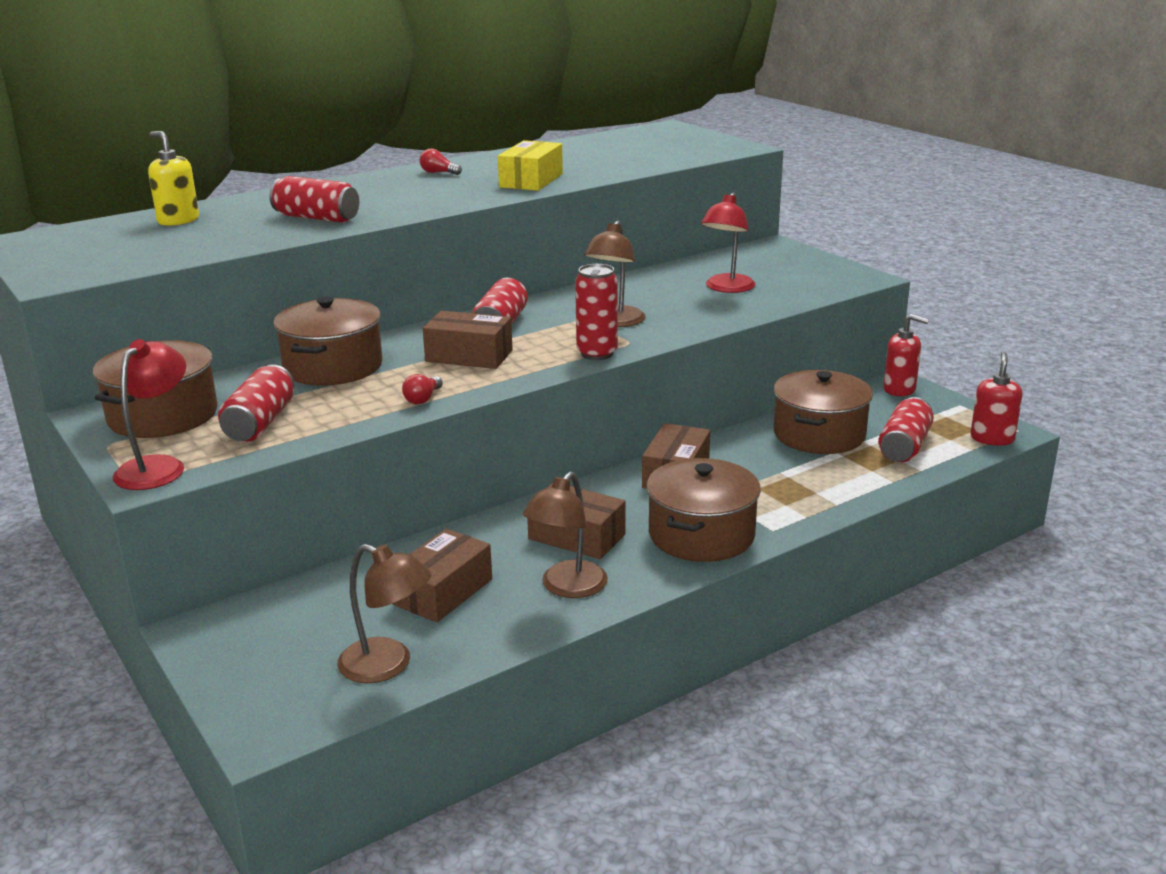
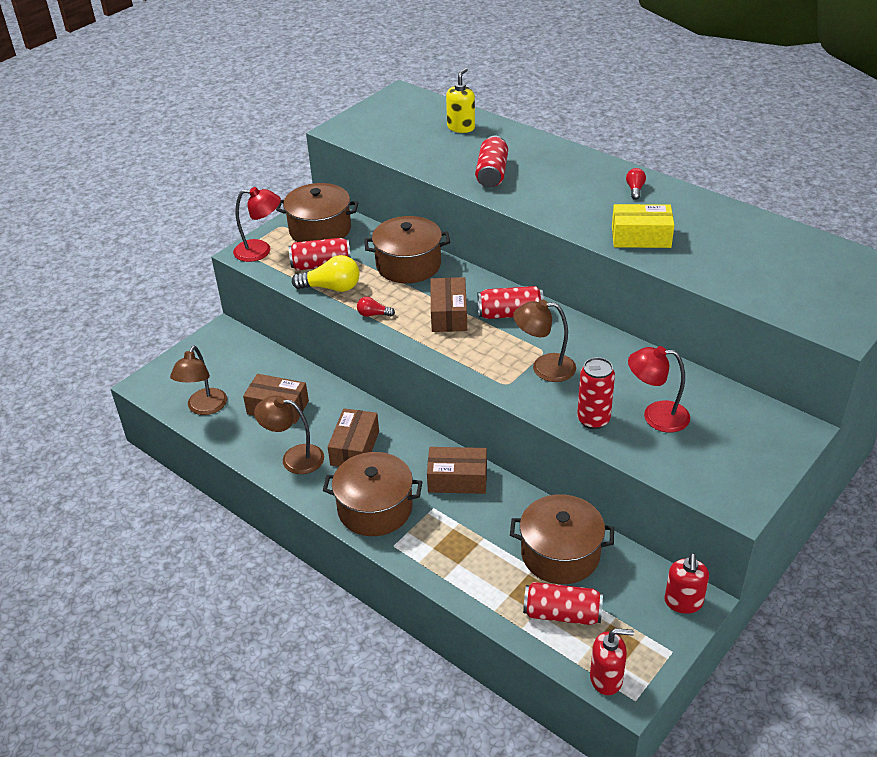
camera: 75 degrees right, 15 degrees up
(328, 420) = (331, 287): none -> yellow light bulb
(597, 353) = (478, 372): red can -> red can (593, 420)

